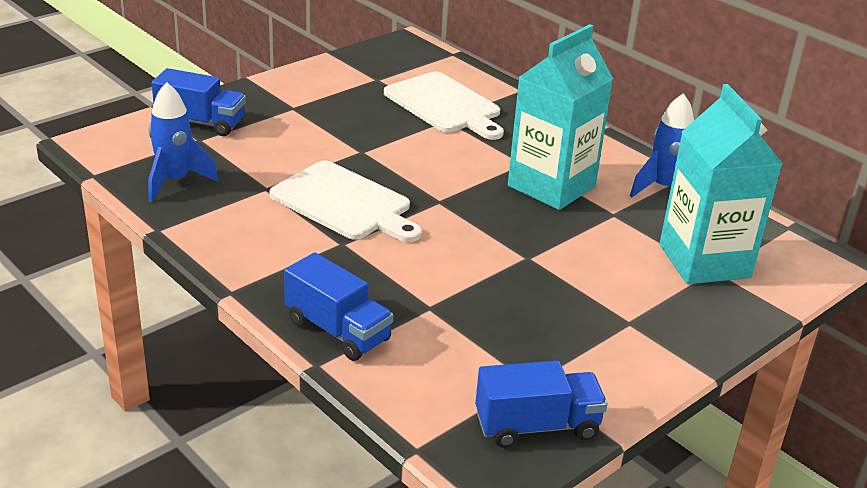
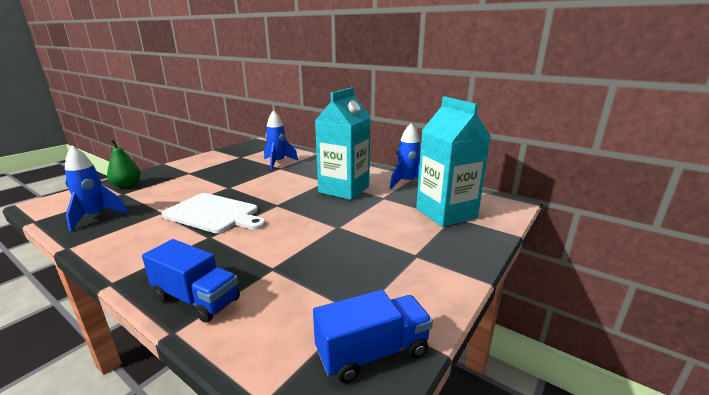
camera: 10 degrees left, 10 degrees down
(201, 123) = (127, 185): blue truck -> green pear
(444, 105) = (278, 163): white cutting board -> blue rocket

